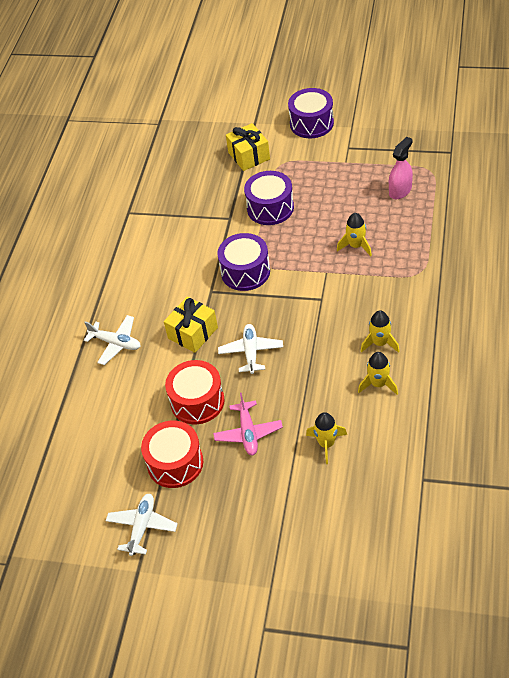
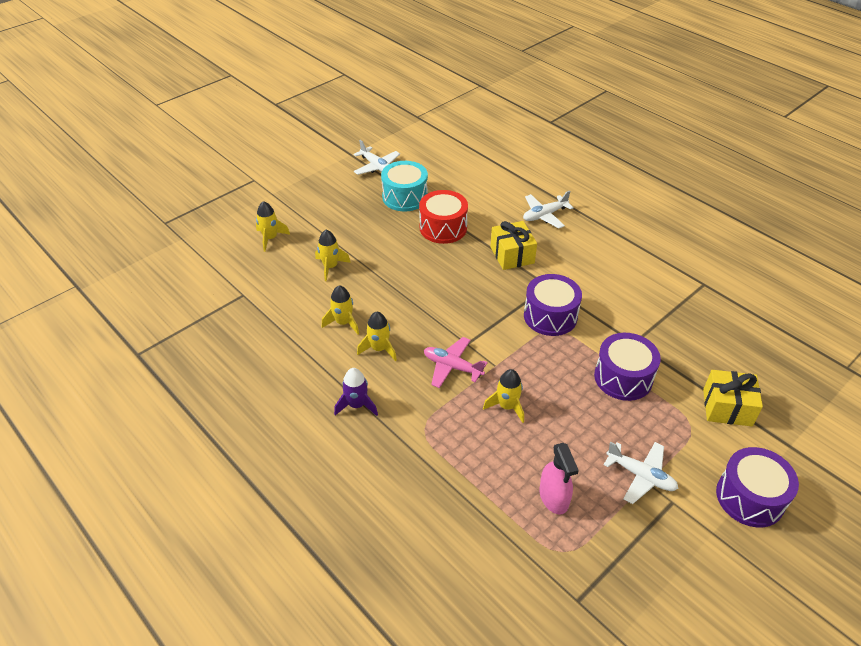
camera: 120 degrees right, 5 degrees down
(175, 463) = (405, 197): red drum -> turquoise drum
(248, 433) = (387, 237): pink plane -> pink plane (452, 367)
(251, 352) = (457, 274): white plane -> white plane (640, 476)
(336, 524) = (270, 238): none -> yellow rocket
(441, 318) = (357, 405): none -> purple rocket

